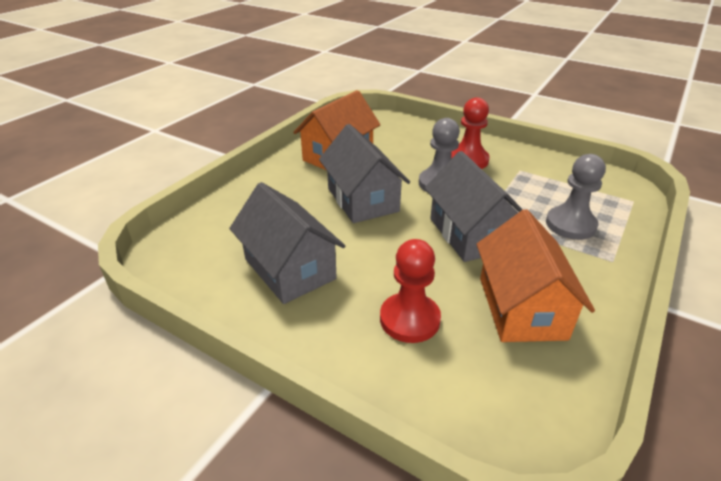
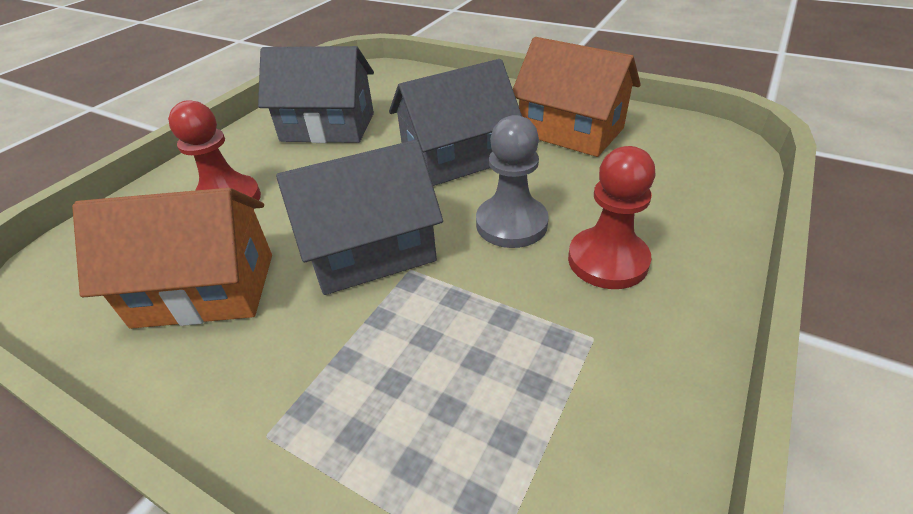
camera: 90 degrees right, 5 degrees up
(289, 269) = (328, 127): grey house -> grey house turned 45 degrees clockwise
(570, 225) = (385, 389): grey pawn -> none

